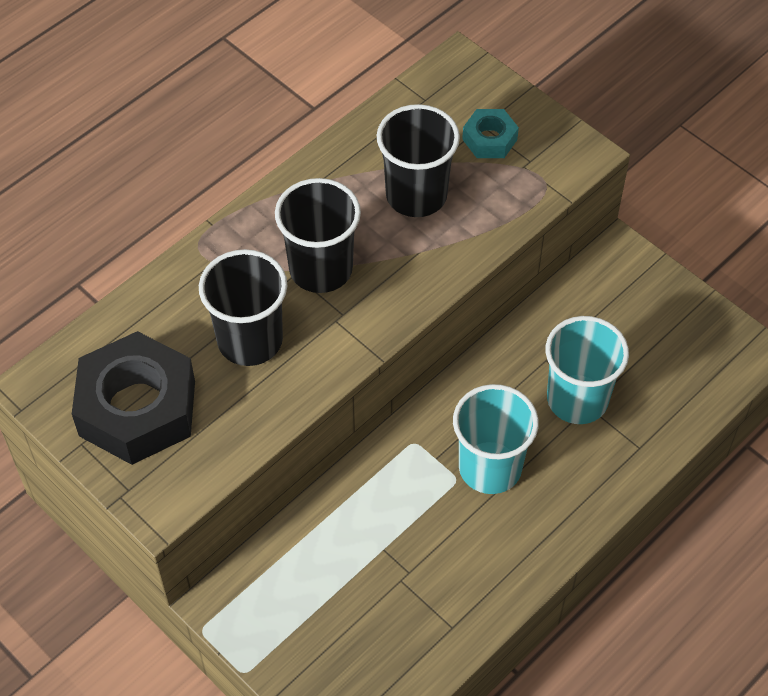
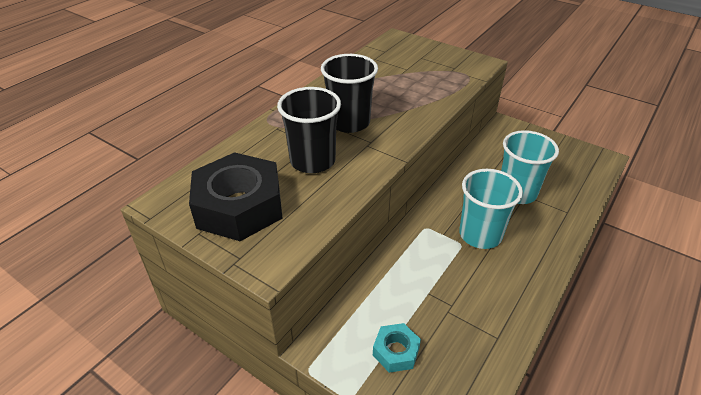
camera: 10 degrees left, 15 degrees down
(416, 195) = (395, 86): black cup -> none
(489, 139) = (427, 62): turquoise nut -> turquoise nut (396, 351)

